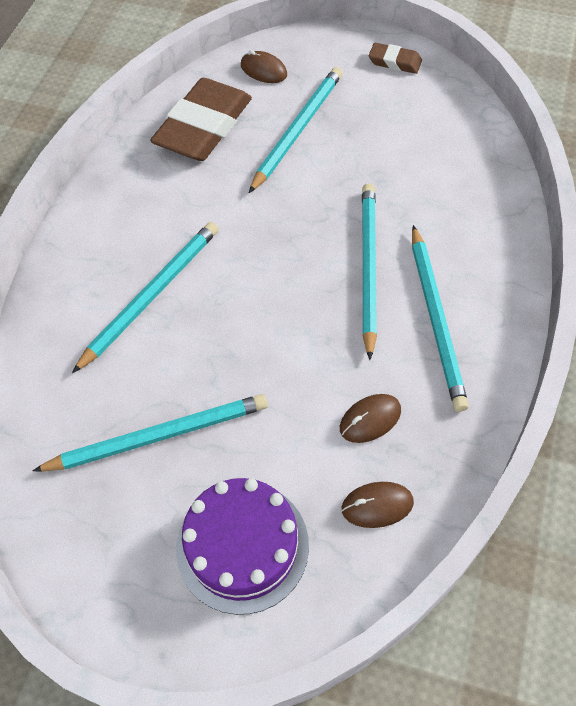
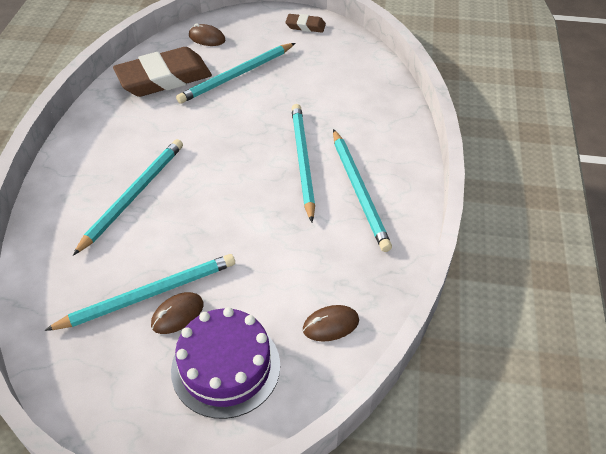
camera: 10 degrees left, 10 degrees down
(203, 126) = (164, 78): brown eraser -> brown eraser turned 45 degrees clockwise
(297, 130) = (237, 75): turquoise pencil -> turquoise pencil turned 150 degrees counterclockwise
(370, 419) = (317, 265): brown mouse -> brown mouse (177, 314)

